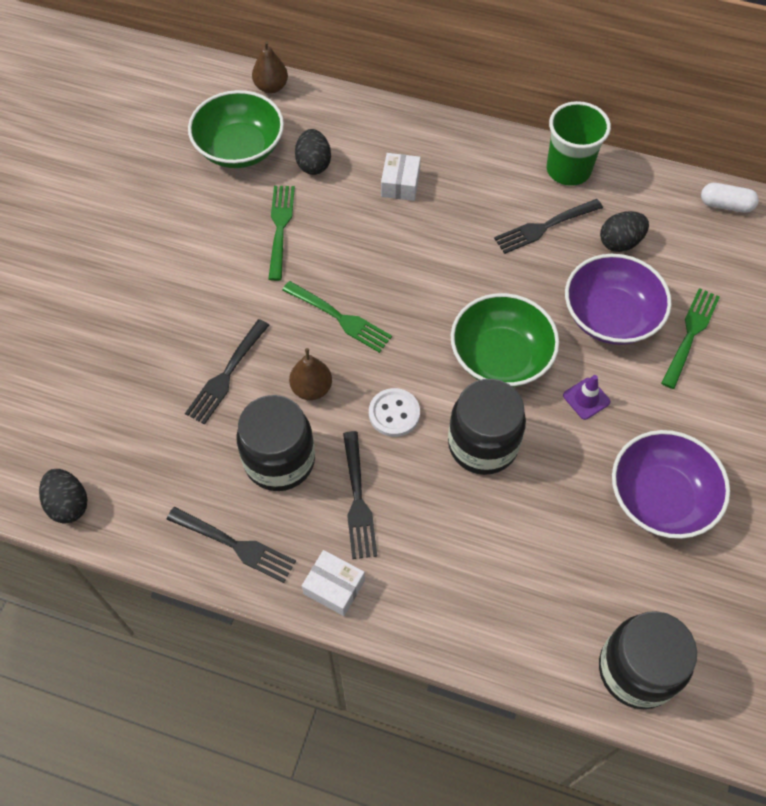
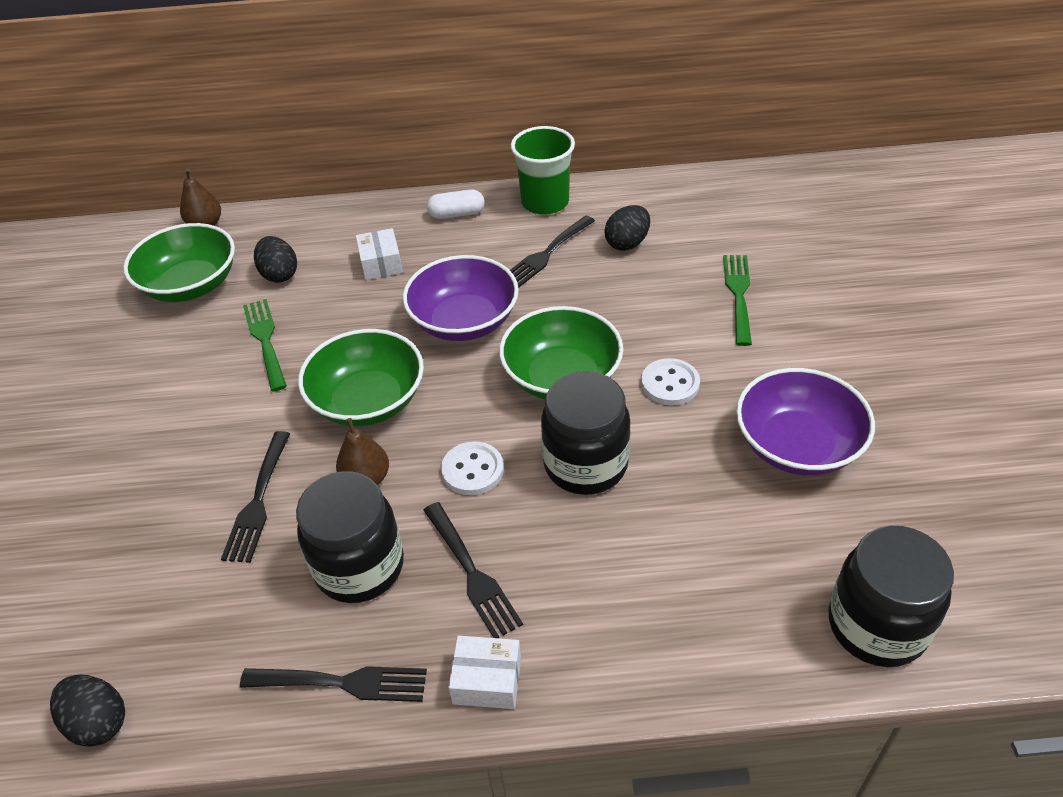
camera: 20 degrees left, 15 degrees down
(339, 318) = (368, 401): green fork -> green bowl
(586, 399) = (670, 384): purple traffic cone -> white button
(610, 316) = (653, 305): purple bowl -> purple bowl (464, 321)
(725, 205) = (707, 185): white capsule -> white capsule (456, 214)

